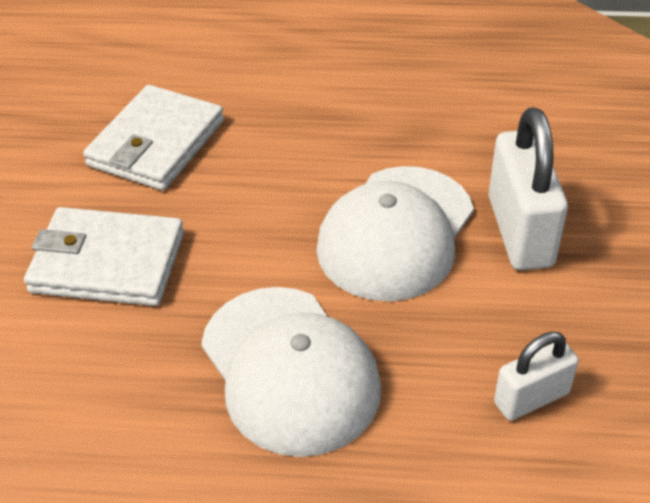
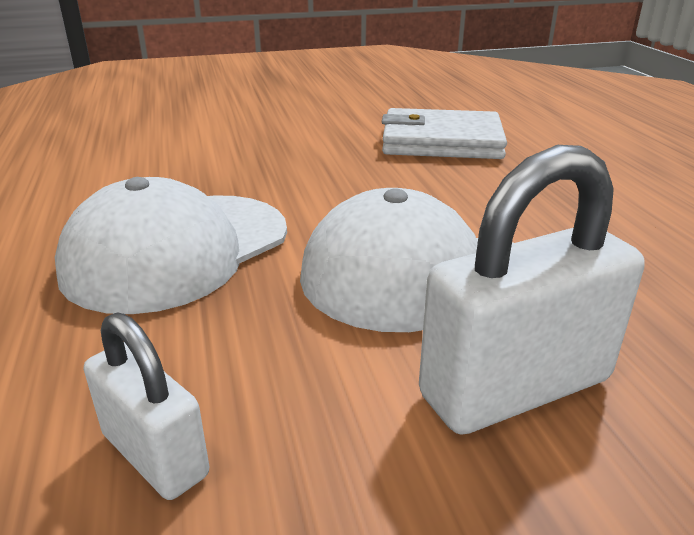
camera: 70 degrees right, 15 degrees down
(108, 262) = (283, 152): white wallet -> none

